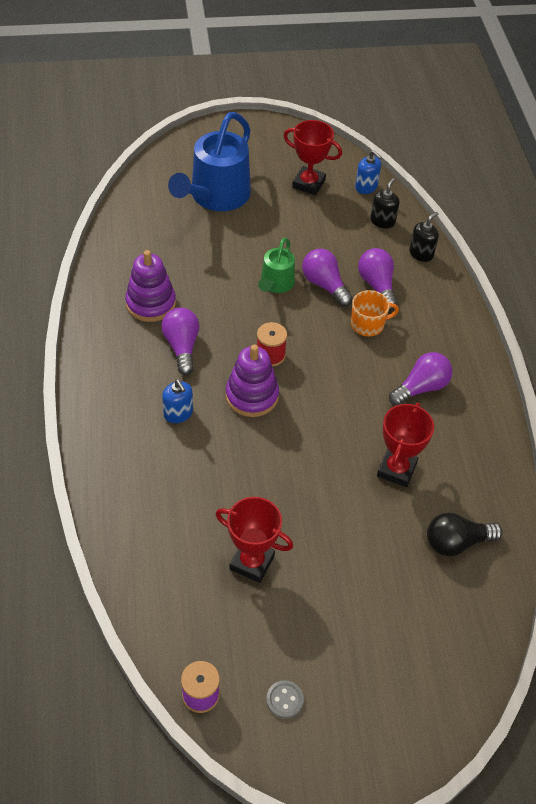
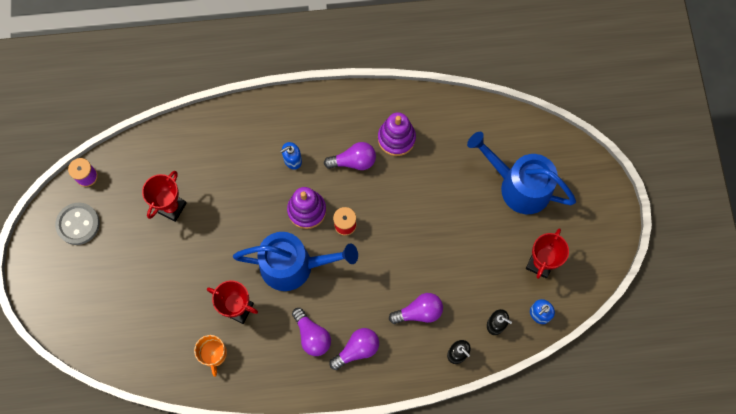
camera: 95 degrees right, 20 degrees up
(276, 284) = (419, 231): green watering can -> none
(284, 700) = (78, 224): grey button -> grey button, size x1.90
(324, 285) = (418, 269): purple light bulb -> purple light bulb (357, 350)
(330, 409) = (293, 265): none -> blue watering can
(368, 324) = (376, 301): orange mug -> orange mug (213, 354)
(456, 542) = (176, 344): black light bulb -> none

